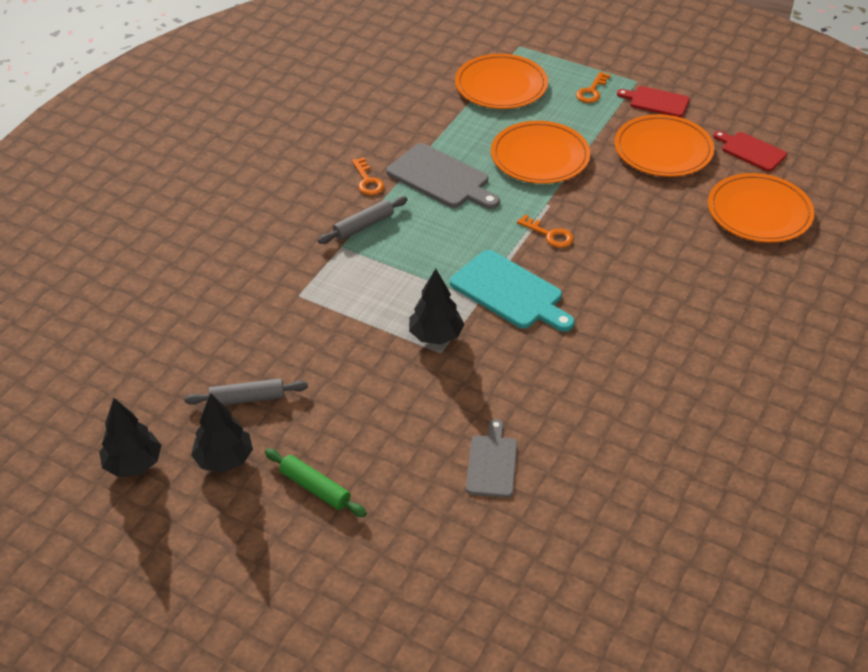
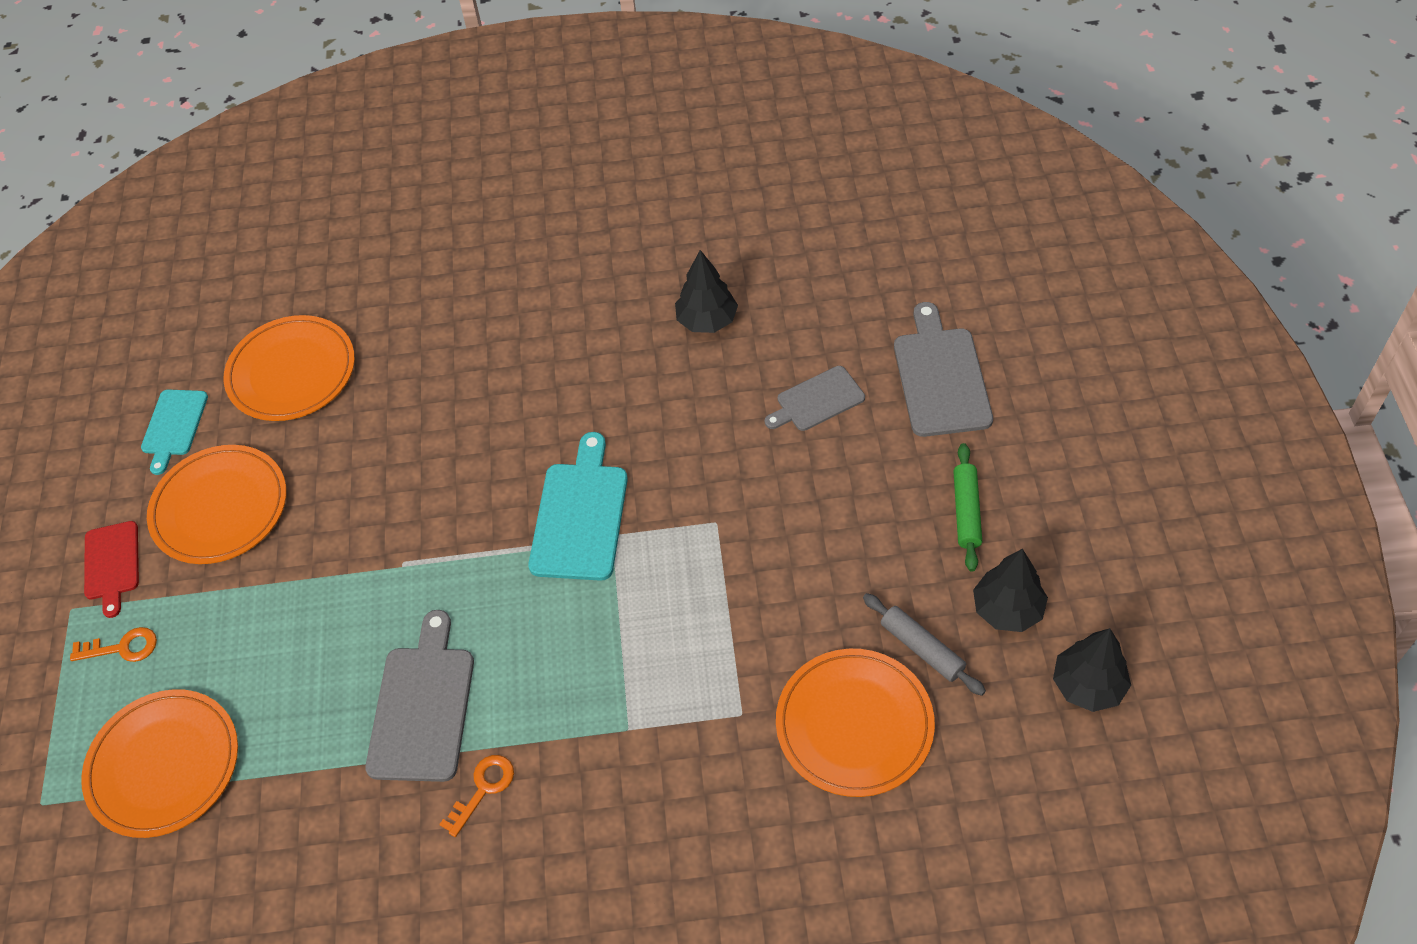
camera: 120 degrees left, 10 degrees up
(364, 226) = (574, 731): grey rolling pin -> none
(436, 335) = (696, 541): black tree -> black tree (707, 321)
(444, 555) = (941, 377): none -> grey cutting board
(540, 156) = (309, 625): orange plate -> orange plate (854, 724)
(549, 235) = (457, 532): orange key -> none
(751, 151) = (173, 426): red cutting board -> turquoise cutting board

